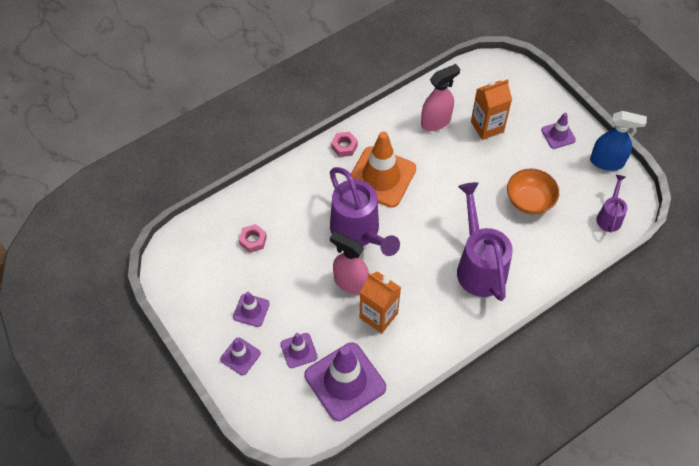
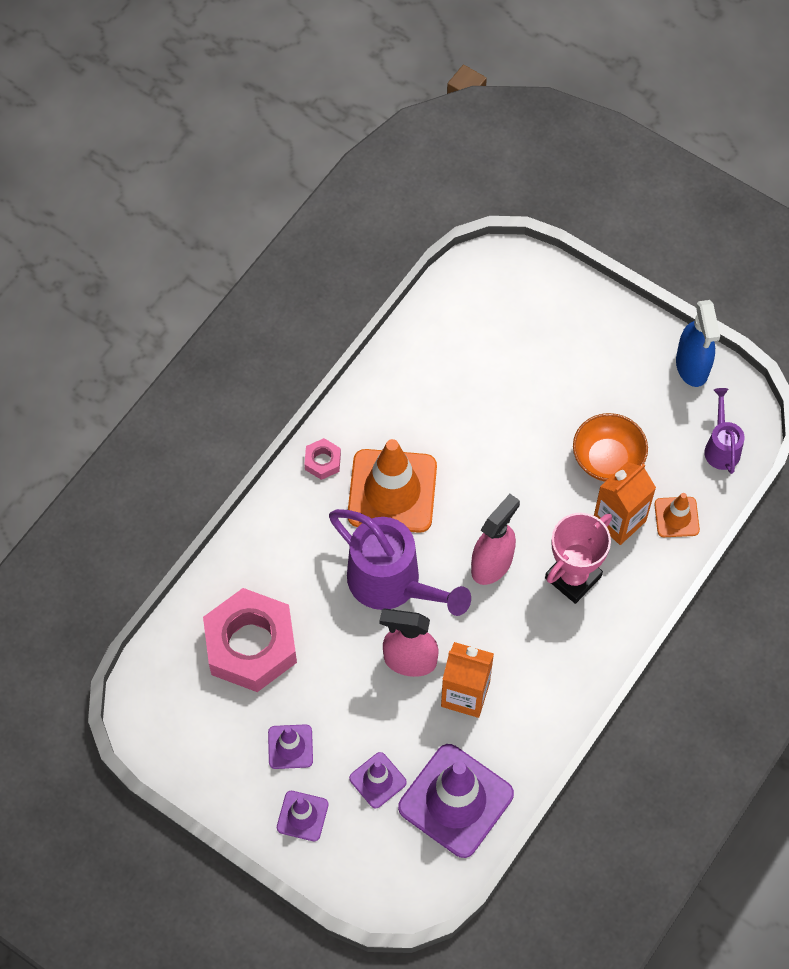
camera: 20 degrees left, 5 degrees up
(253, 240) = (251, 645): pink nut -> pink nut, size x2.39
(436, 121) = (437, 380): pink spray bottle -> pink spray bottle (492, 564)
(479, 266) = (573, 577): purple watering can -> pink trophy
(487, 126) = (511, 365): orange carton -> orange carton (619, 520)
(558, 135) = (613, 346): purple traffic cone -> none
(563, 250) = (676, 517): none -> orange traffic cone
(607, 162) = (692, 366): blue spray bottle -> blue spray bottle turned 90 degrees clockwise

